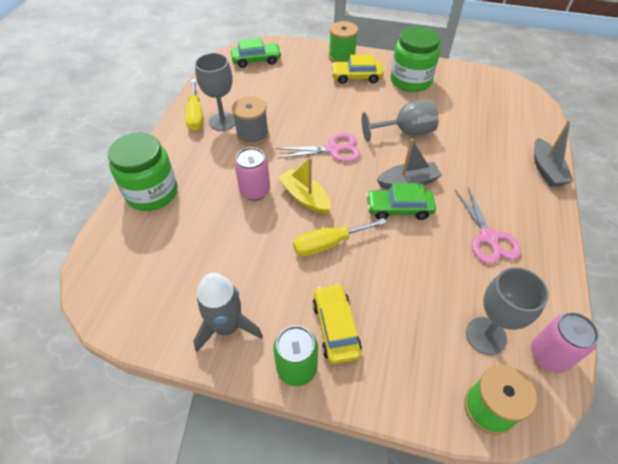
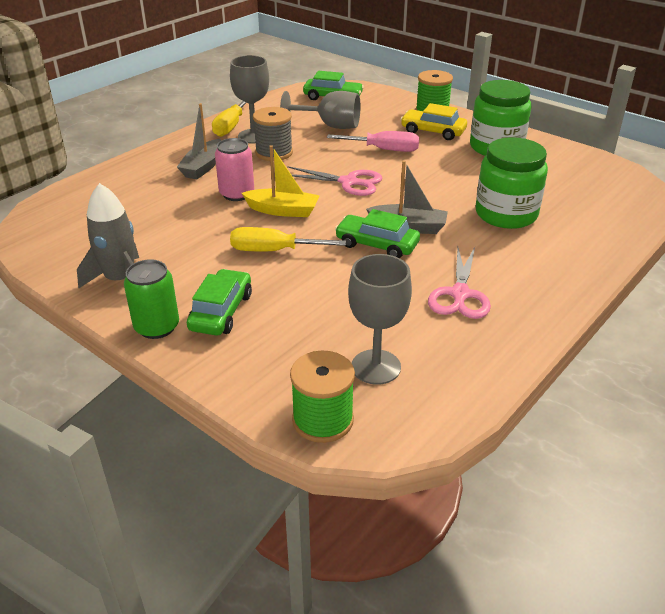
camera: 25 degrees right, 15 degrees down
(152, 193) = (139, 171): green jar -> green jar (506, 214)
(304, 197) = (283, 210): yellow boat -> yellow boat turned 120 degrees clockwise
(335, 106) = (384, 150): none -> pink screwdriver
(335, 328) = (221, 312): yellow car -> green car
(405, 132) = (446, 187): grey goblet -> grey goblet (330, 126)
(546, 170) = (596, 259): grey boat -> grey boat (203, 167)
(549, 355) = (435, 405): pink can -> none

